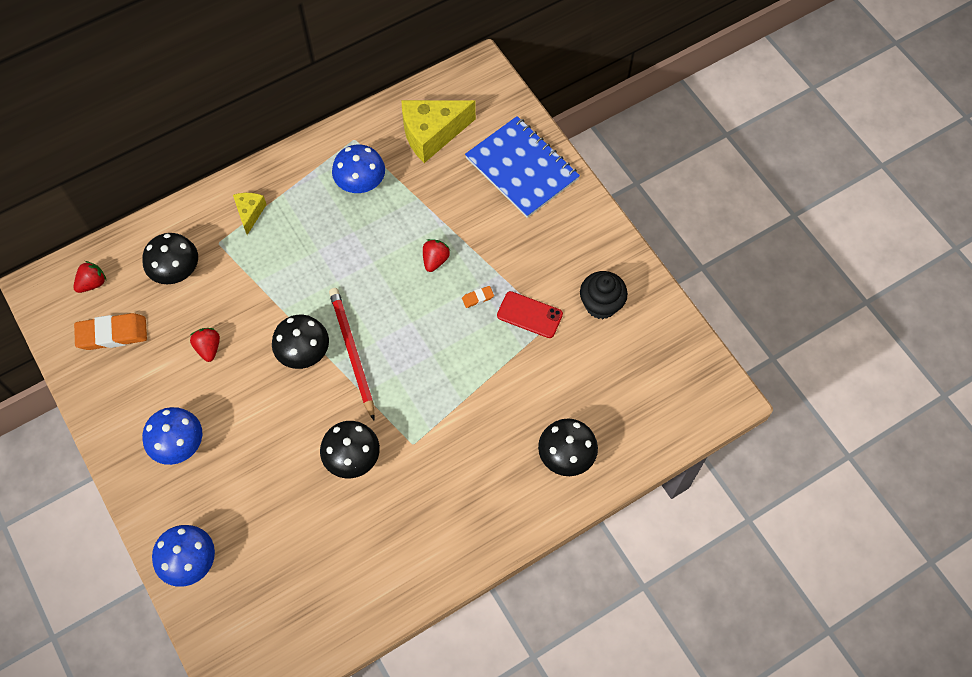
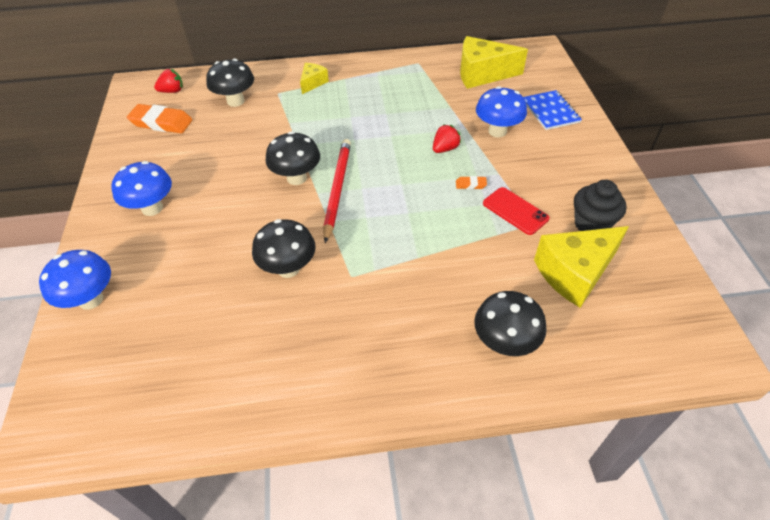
camera: 25 degrees right, 15 degrees down
(208, 348) = (224, 152): red strawberry -> none
(361, 184) = (408, 88): blue mushroom -> blue mushroom (497, 131)
(522, 168) = (550, 111): blue notebook -> blue notebook, size x0.60
(601, 365) = (574, 273): none -> yellow cheese

